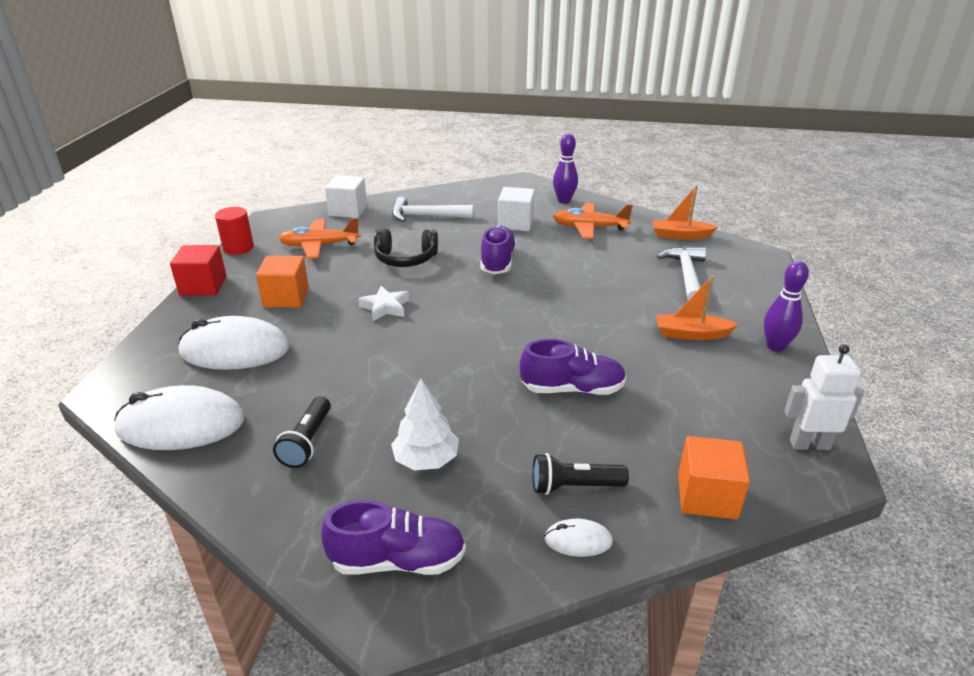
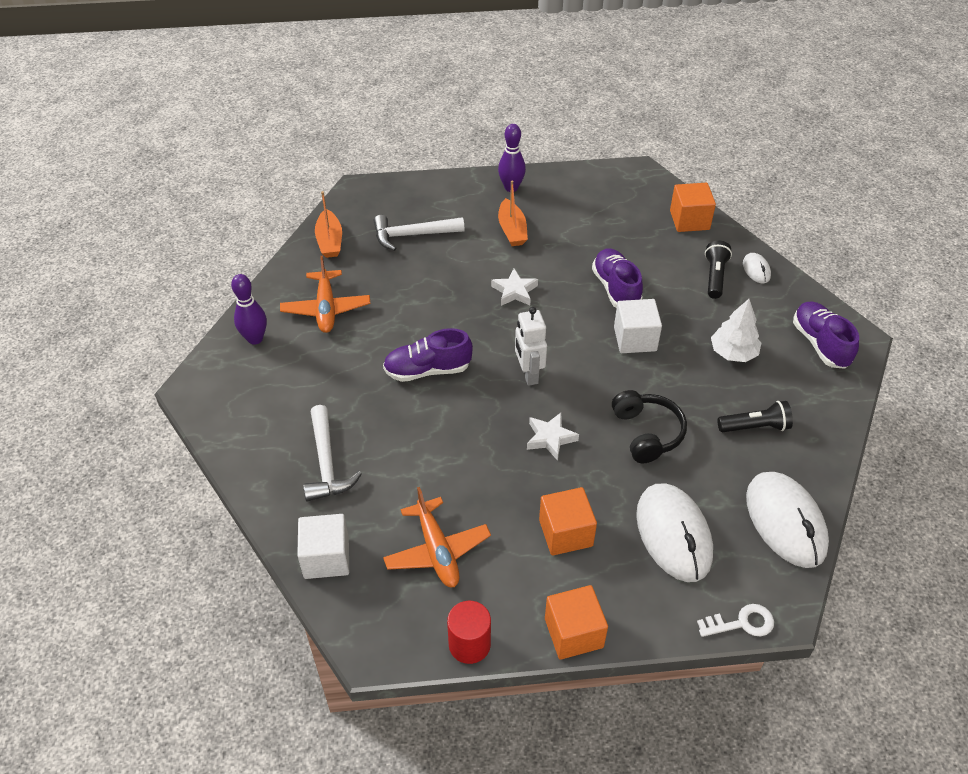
camera: 105 degrees left, 15 degrees up
(122, 365) = (741, 623): none -> white key
(203, 286) = (573, 633): red cube -> orange cube
(405, 259) = (445, 451): black headphones -> black headphones (647, 433)
(515, 223) = (328, 372): white cube -> white cube (635, 339)
(574, 486) = (715, 276): black flashlight -> black flashlight turned 150 degrees counterclockwise
(586, 320) = (514, 291): none -> white star
(809, 444) = (618, 179): white robot -> white robot (528, 374)

